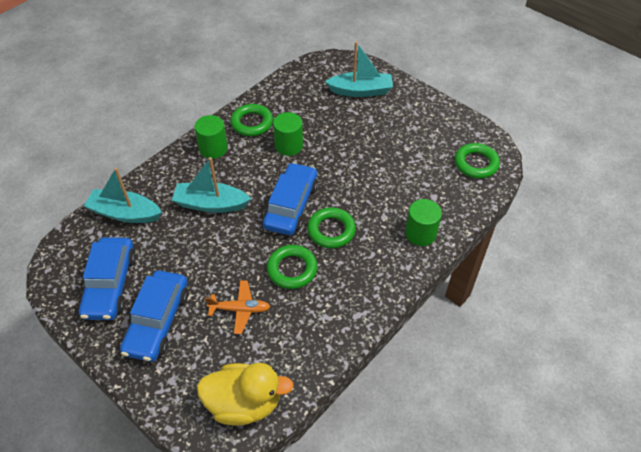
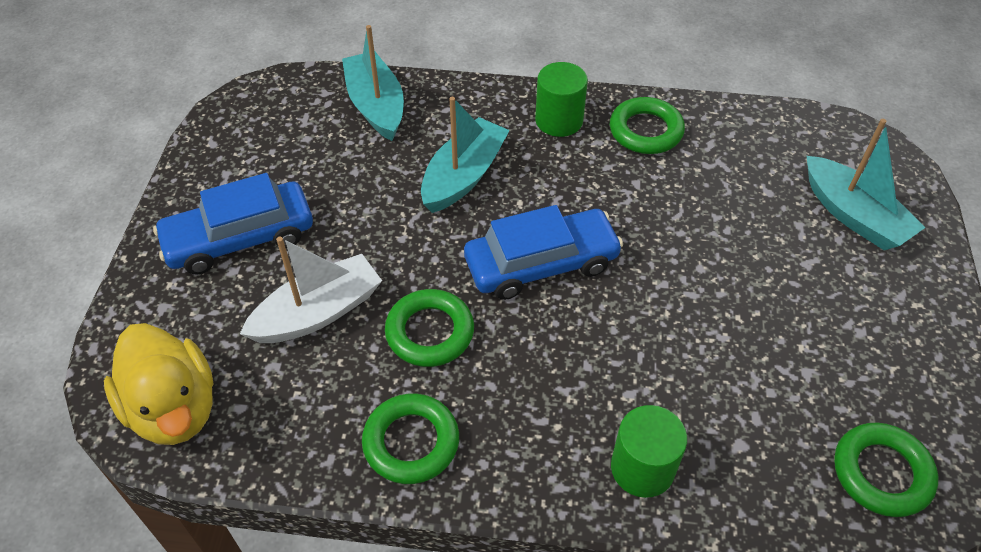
camera: 55 degrees right, 0 degrees up
(110, 284) = (261, 160): blue car -> none
(211, 204) = (464, 176): turquoise boat -> turquoise boat turned 60 degrees clockwise
(240, 309) = (318, 313): orange plane -> white boat
(289, 146) = (648, 195): green cylinder -> none
(331, 230) = (539, 339): green ring -> green ring (411, 442)

